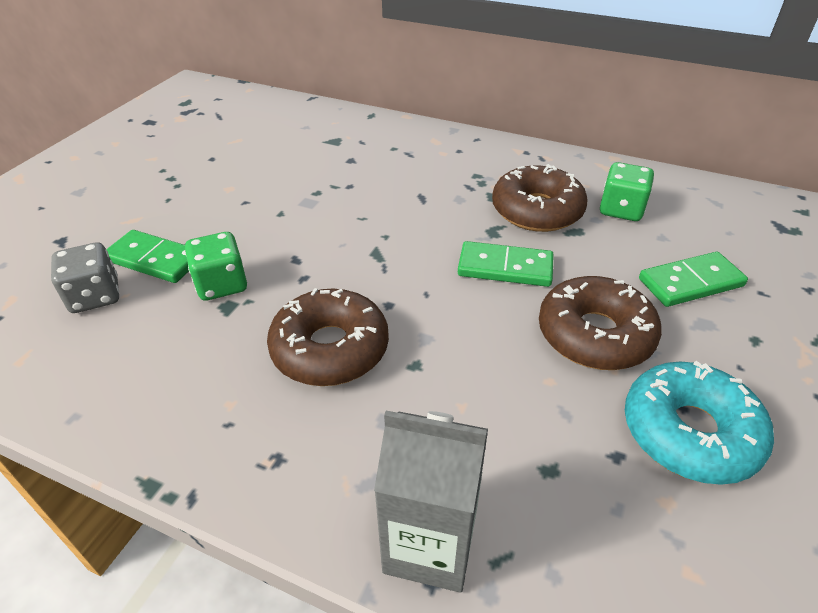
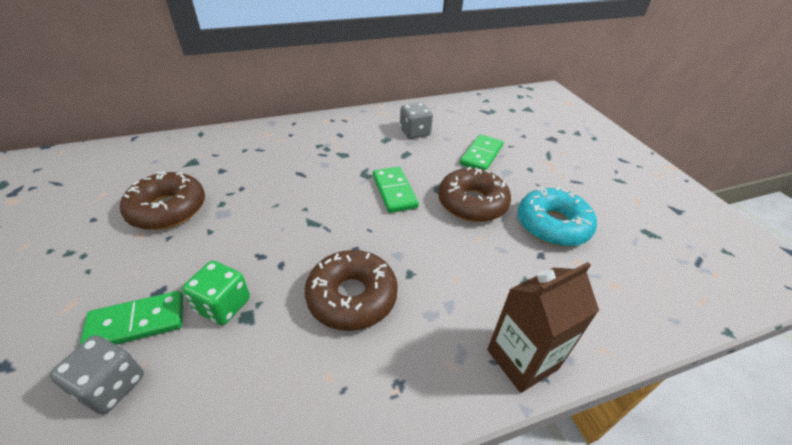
camera: 45 degrees left, 0 degrees up
(430, 544) = (522, 359): grey carton -> brown carton
(505, 267) = (394, 191): green domino -> green domino turned 75 degrees counterclockwise
(537, 210) = (375, 151): brown donut -> brown donut (168, 209)
(621, 210) = (414, 132): green dice -> grey dice

